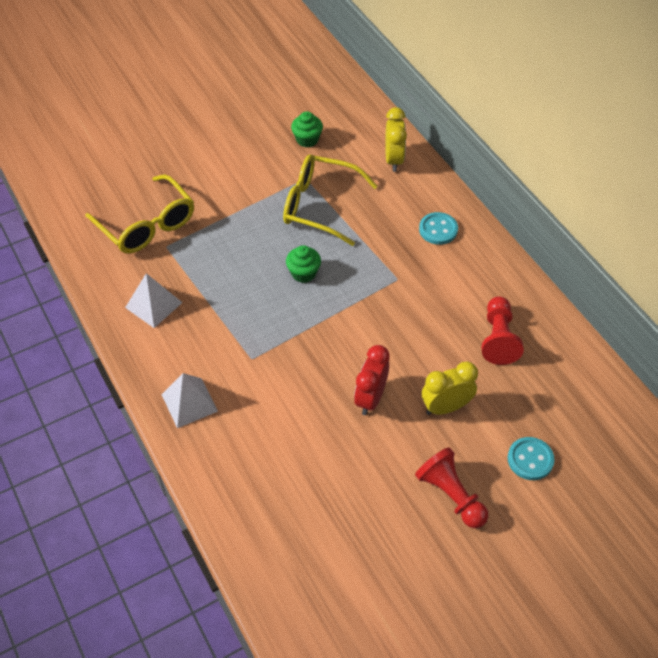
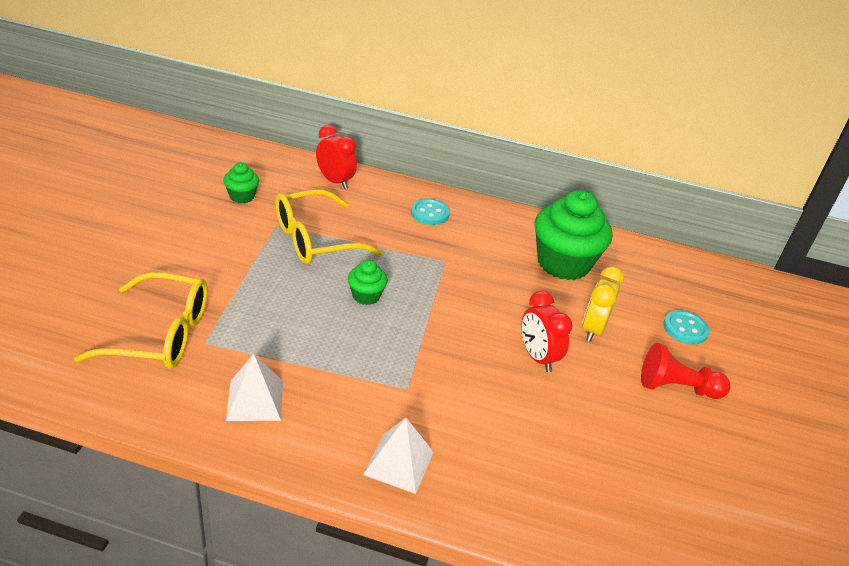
camera: 50 degrees left, 15 degrees down
(394, 160) = (335, 181): yellow clock -> red clock
(498, 339) = (563, 263): red pawn -> green cupcake

